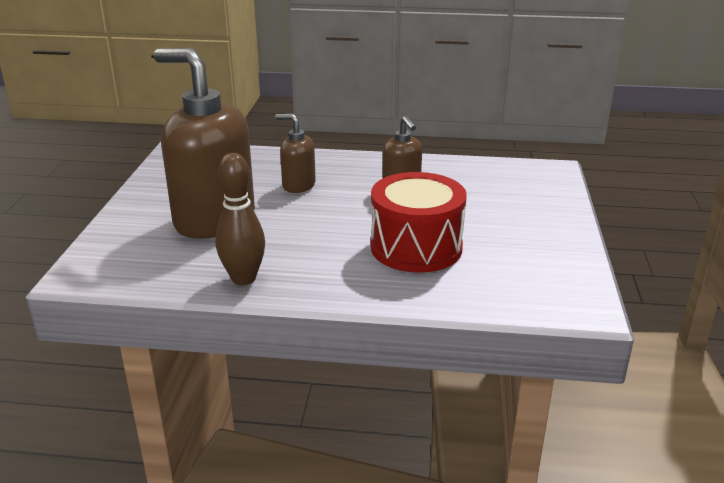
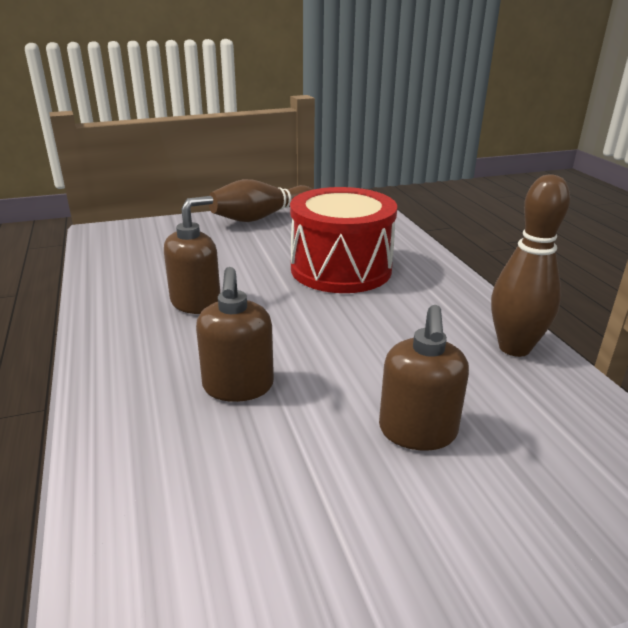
camera: 115 degrees left, 0 degrees up
(214, 220) = (417, 432): brown soap dispenser -> brown soap dispenser, size x0.48
(561, 236) = (261, 217): none -> brown bowling pin

